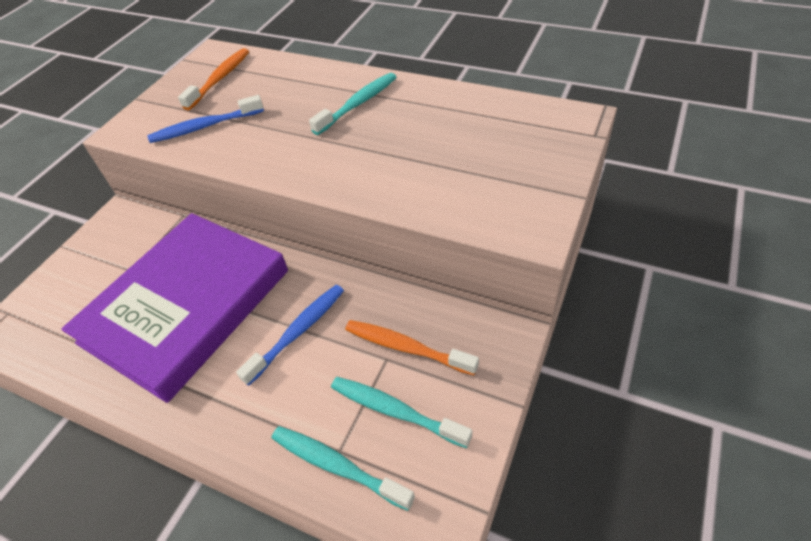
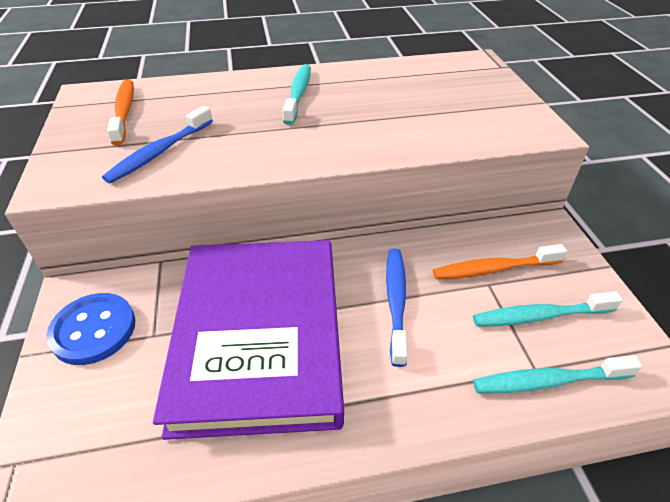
camera: 40 degrees left, 5 degrees down
(106, 248) = (93, 330): none -> blue button

